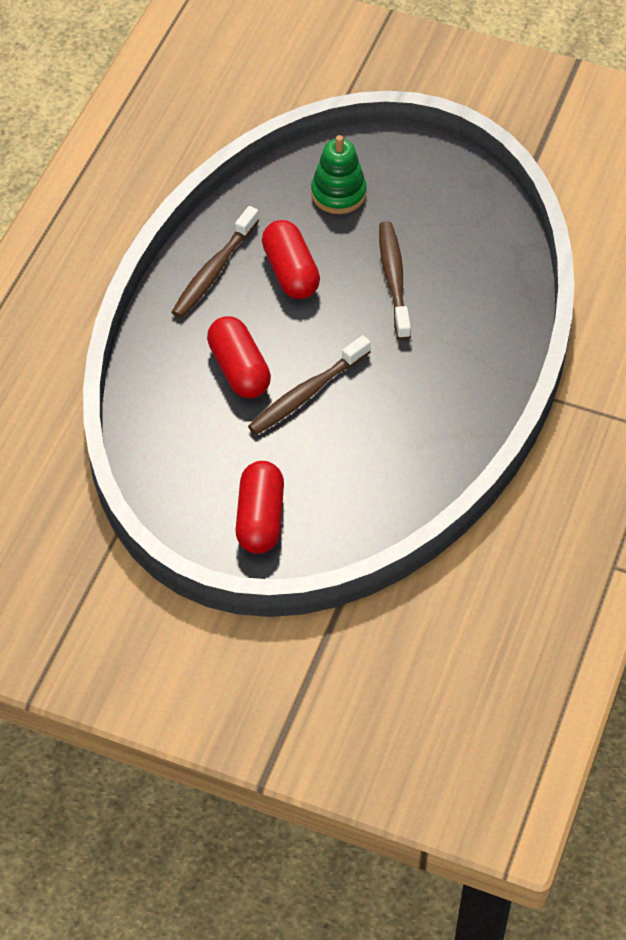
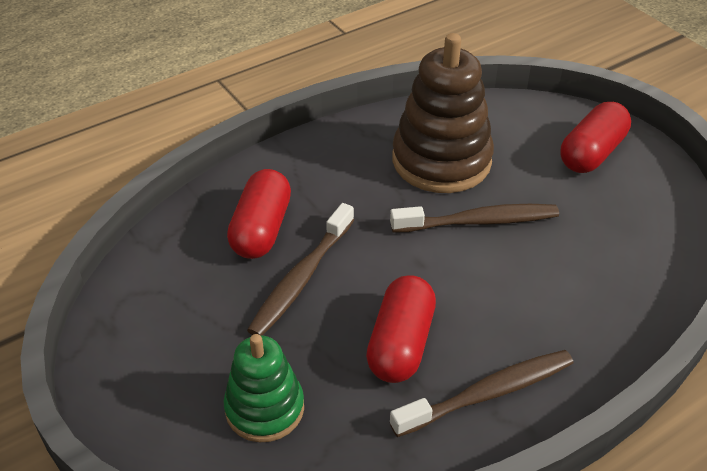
camera: 145 degrees left, 10 degrees down
(239, 369) = (531, 273): red capsule -> red capsule (261, 229)
(380, 437) = (441, 160): none -> brown stacking toy

